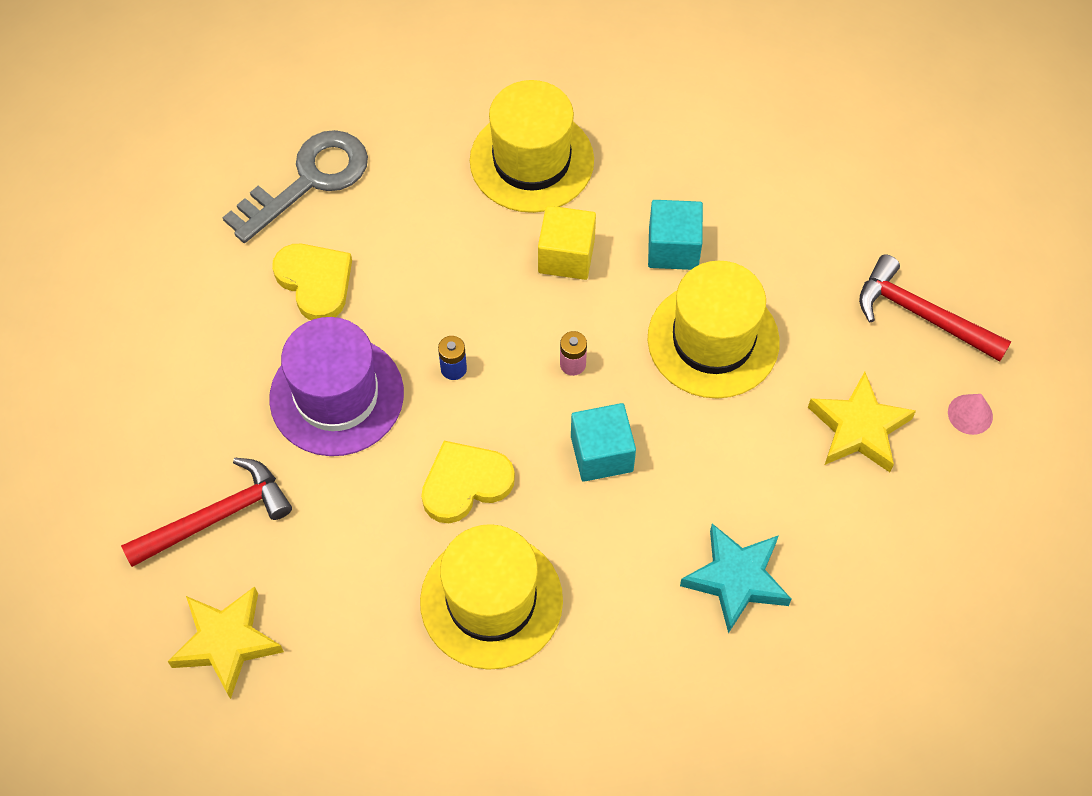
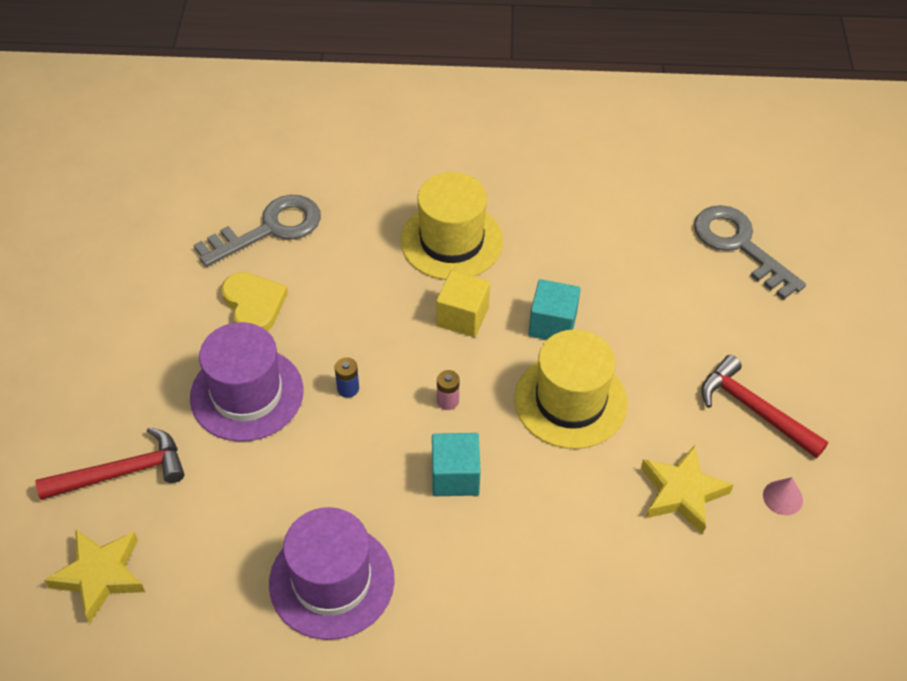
camera: 10 degrees right, 10 degrees down
(465, 483) = (334, 481): yellow heart -> none
(491, 601) = (331, 581): yellow hat -> purple hat
(736, 579) = (548, 600): turquoise star -> none
(870, 112) = (739, 246): none -> grey key

